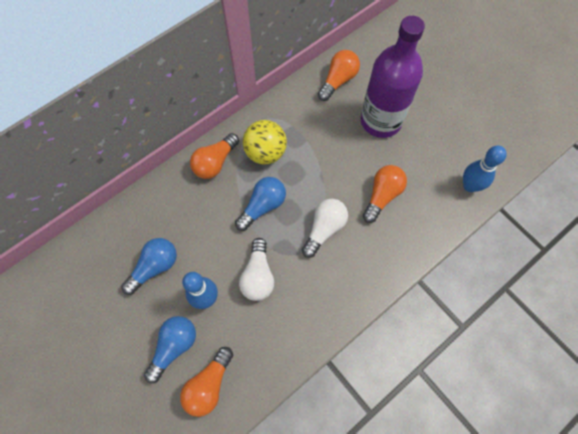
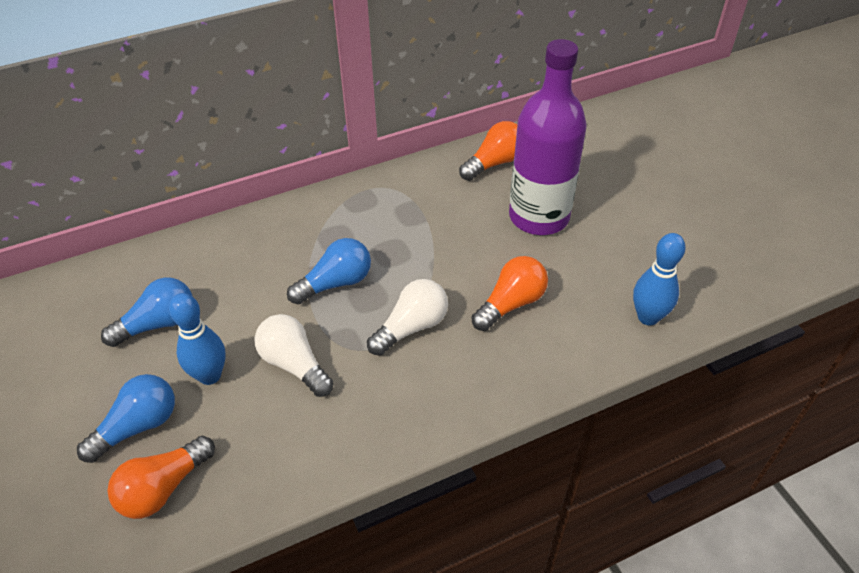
camera: 15 degrees right, 20 degrees down
(215, 162) = (293, 222): orange light bulb -> none
(258, 276) = (294, 364): white light bulb -> white light bulb turned 120 degrees clockwise
(265, 152) = (365, 223): yellow ball -> none

